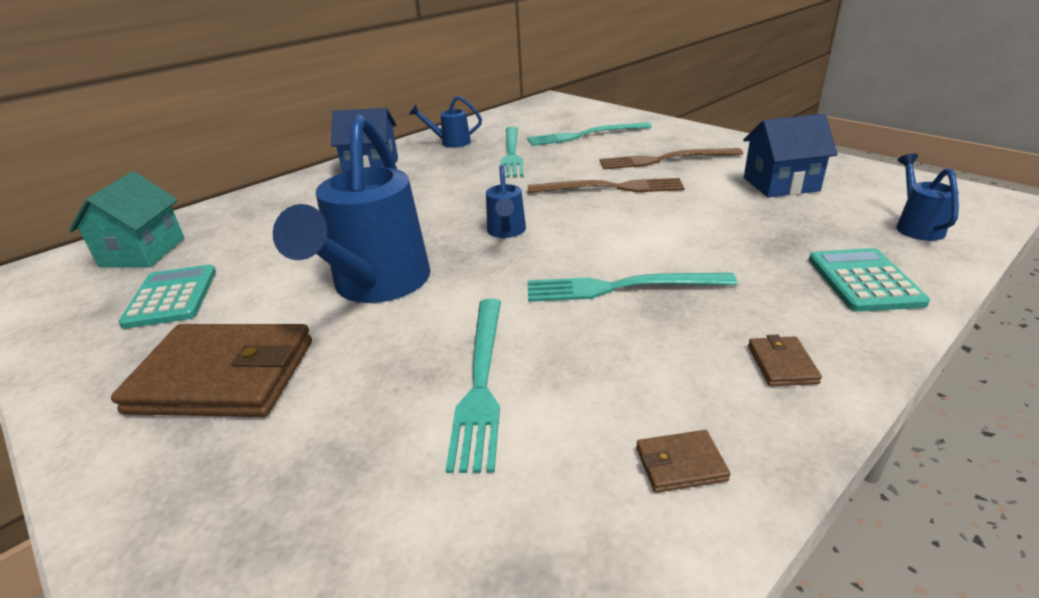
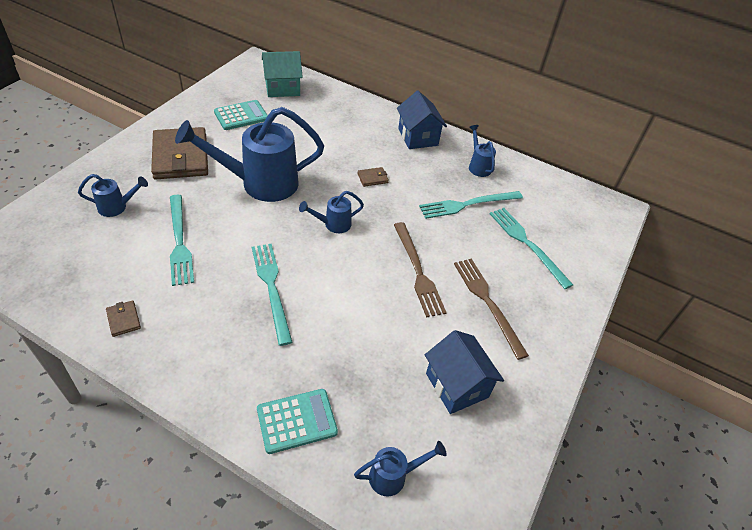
camera: 65 degrees right, 15 degrees up
(320, 481) = (117, 207): none -> blue watering can
(481, 381) = (179, 242): turquoise fork -> turquoise fork turned 90 degrees counterclockwise
(782, 364) = (198, 364): brown wallet -> brown wallet (372, 178)

